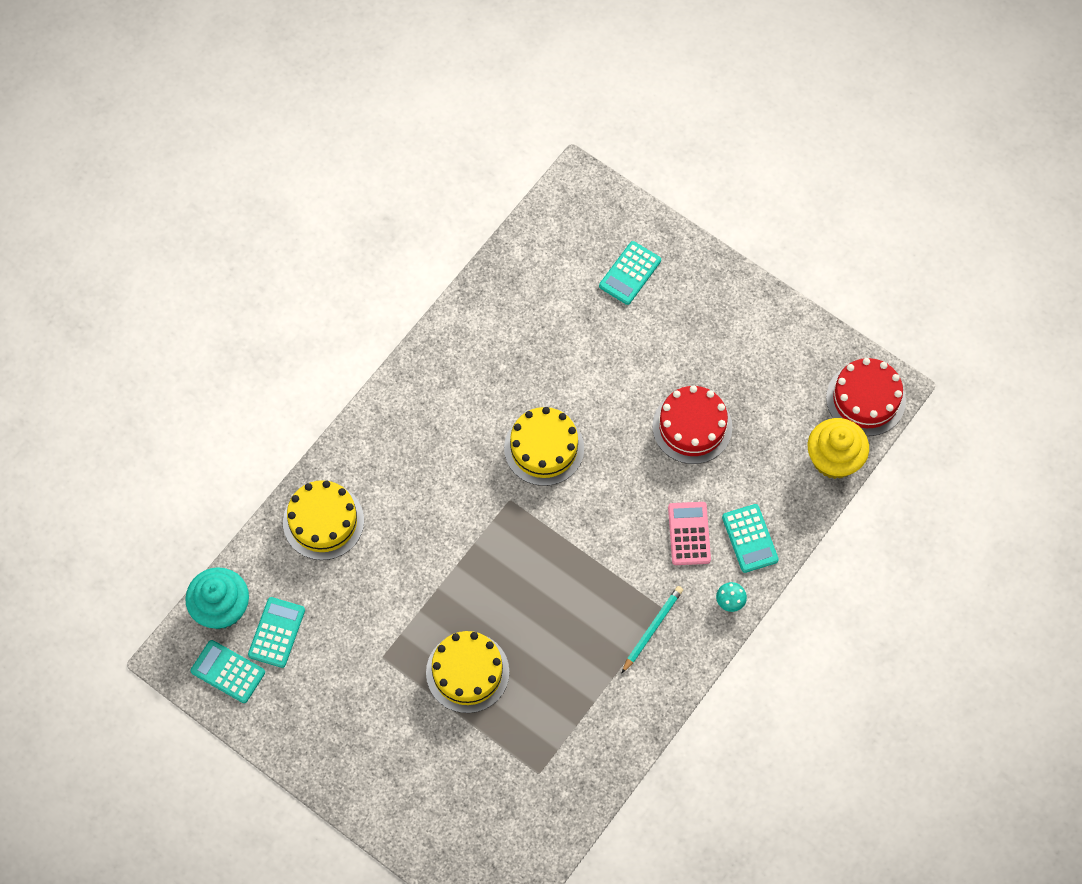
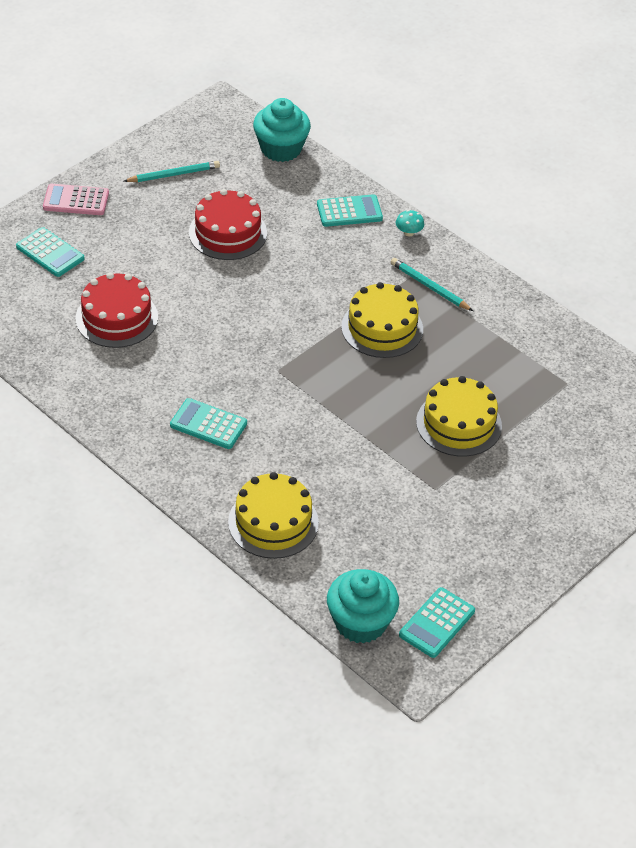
camera: 85 degrees left, 20 degrees down
(276, 632) = (396, 575): turquoise calculator -> turquoise calculator (208, 424)
(544, 448) = (226, 338): yellow cake -> yellow cake (382, 328)
(689, 534) = (337, 250): pink calculator -> pink calculator (76, 200)
(768, 362) = (174, 174): none -> turquoise pencil
(834, 459) = (281, 149): yellow cupcake -> turquoise cupcake
(865, 399) = (226, 121): red cake -> red cake (116, 318)

